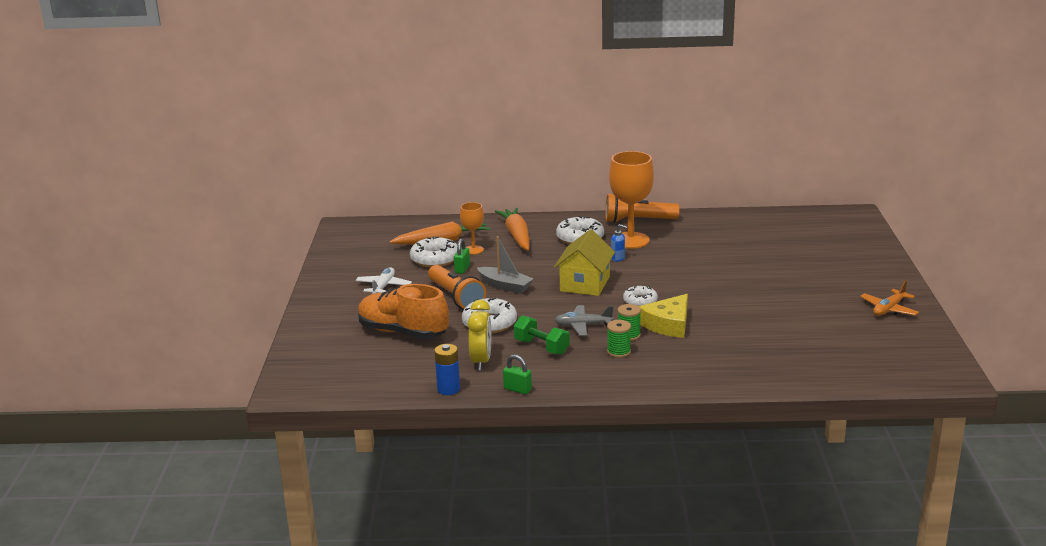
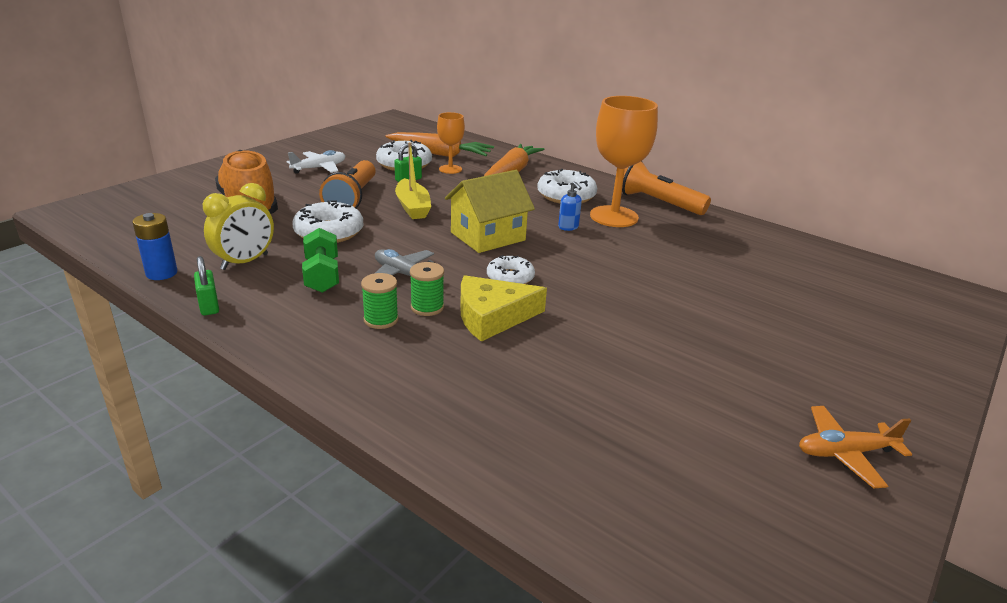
camera: 35 degrees right, 5 degrees up
(505, 286) = (412, 207): grey boat -> yellow boat

